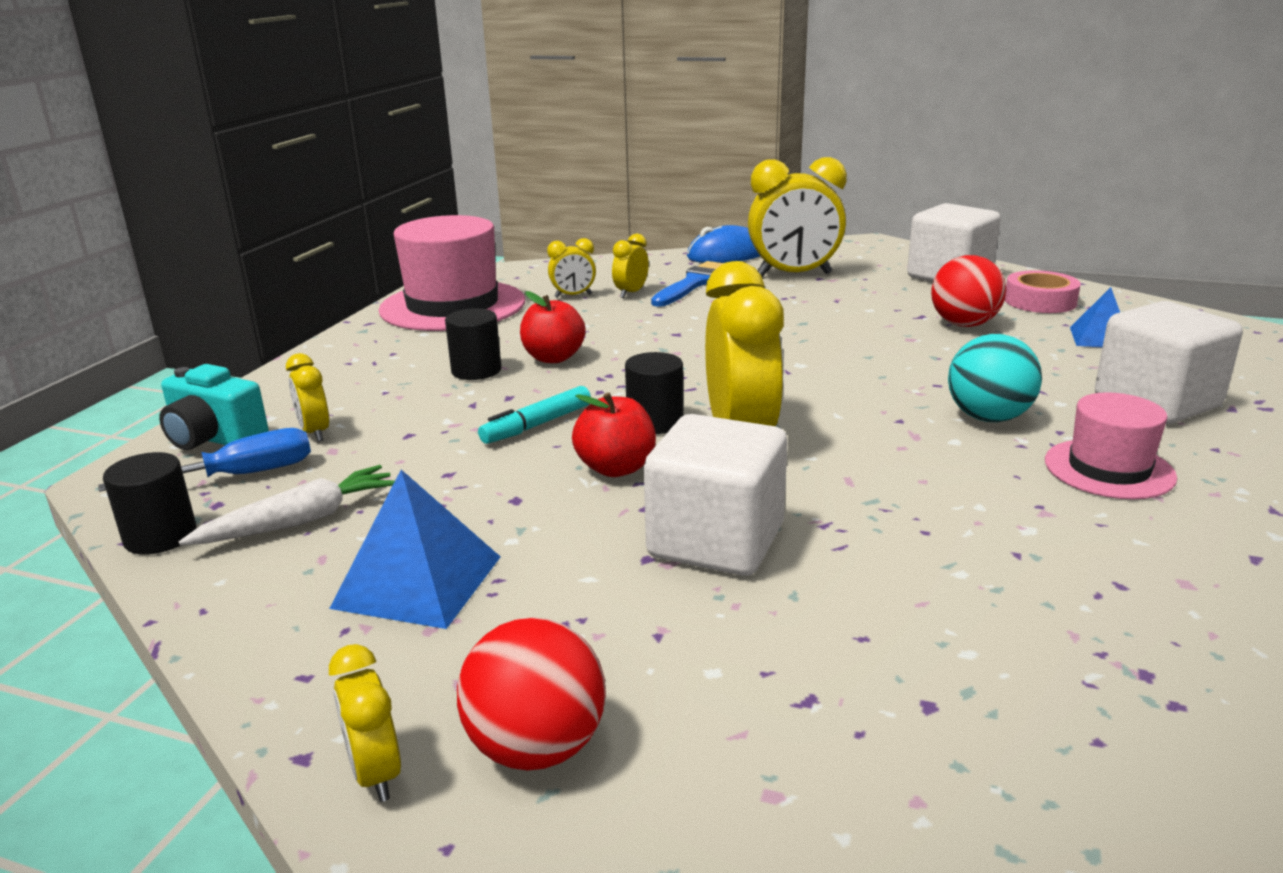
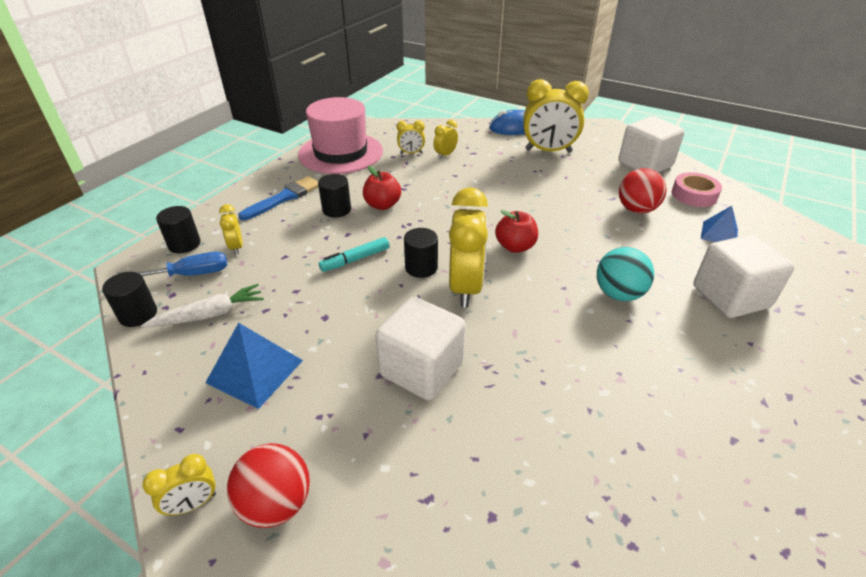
camera: 10 degrees right, 15 degrees up
(214, 439) = (184, 244): turquoise camera -> black cylinder
(375, 773) = (193, 504): yellow clock -> yellow clock turned 105 degrees counterclockwise
(616, 468) = (387, 301): red apple -> red apple (515, 247)
(693, 284) = (484, 151): blue brush -> blue brush (284, 197)
(1109, 469) = (674, 350): pink hat -> none

